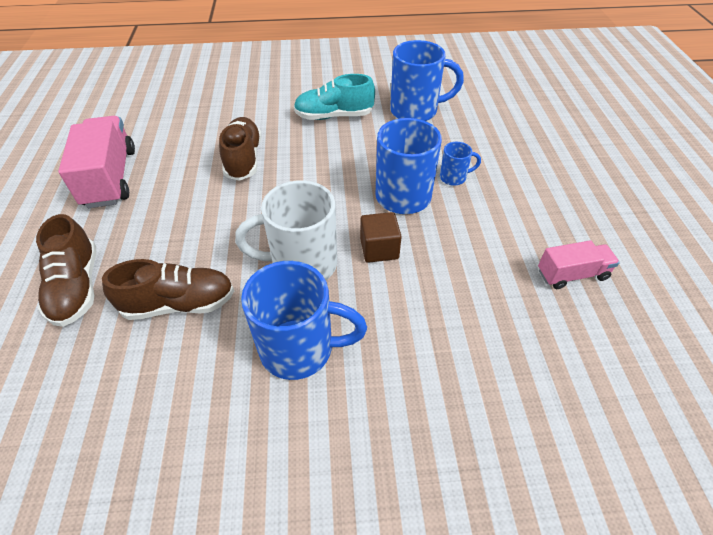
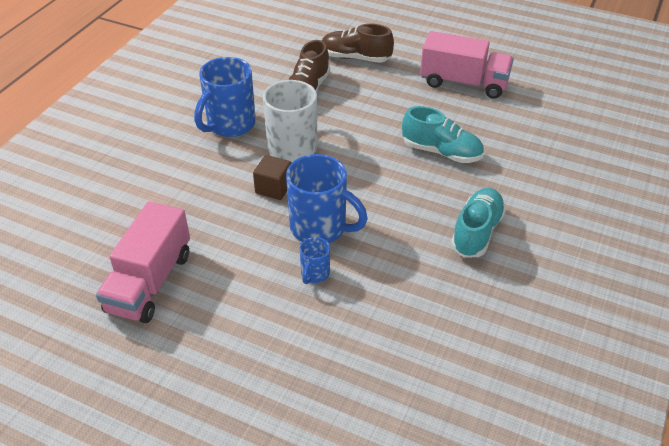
camera: 120 degrees right, 5 degrees down
(243, 159) = (441, 152): brown shoe -> turquoise shoe
(415, 111) = (446, 303): blue mug -> none
(572, 274) = (150, 282): pink truck -> pink truck, size x1.76

